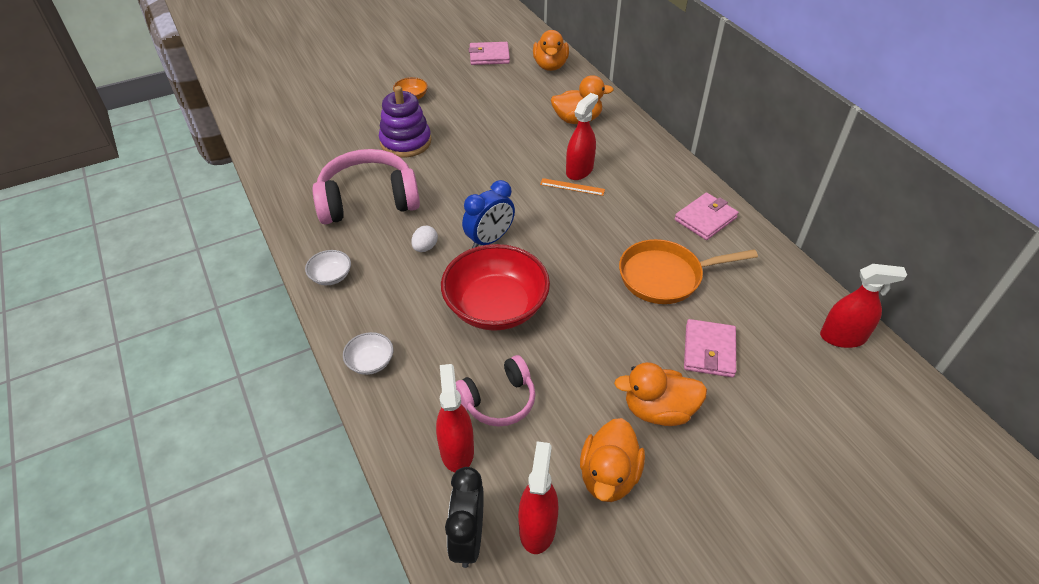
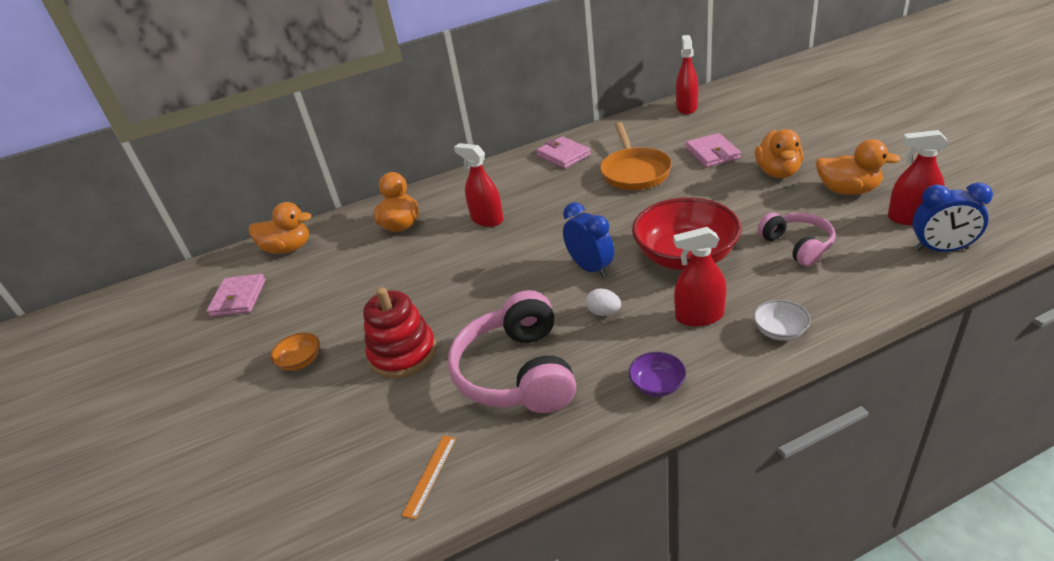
camera: 80 degrees left, 10 degrees down
(331, 276) = (657, 385): white bowl -> purple bowl
(405, 142) = (403, 353): purple stacking toy -> red stacking toy
(457, 450) = (860, 263): red spray bottle -> red spray bottle (699, 316)
(468, 538) = (941, 249): black clock -> blue clock
(572, 187) = (512, 222): orange ruler -> orange ruler (430, 475)
(709, 351) = (712, 153): pink wallet -> pink wallet turned 60 degrees clockwise

